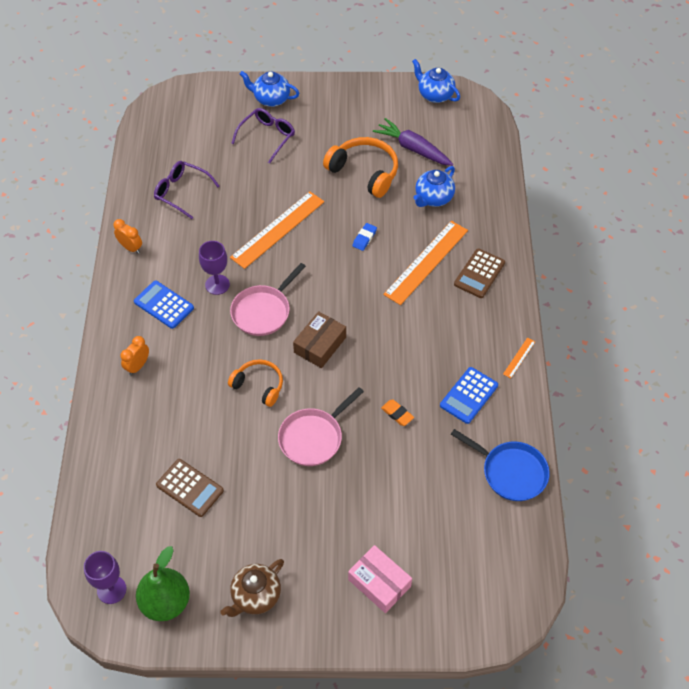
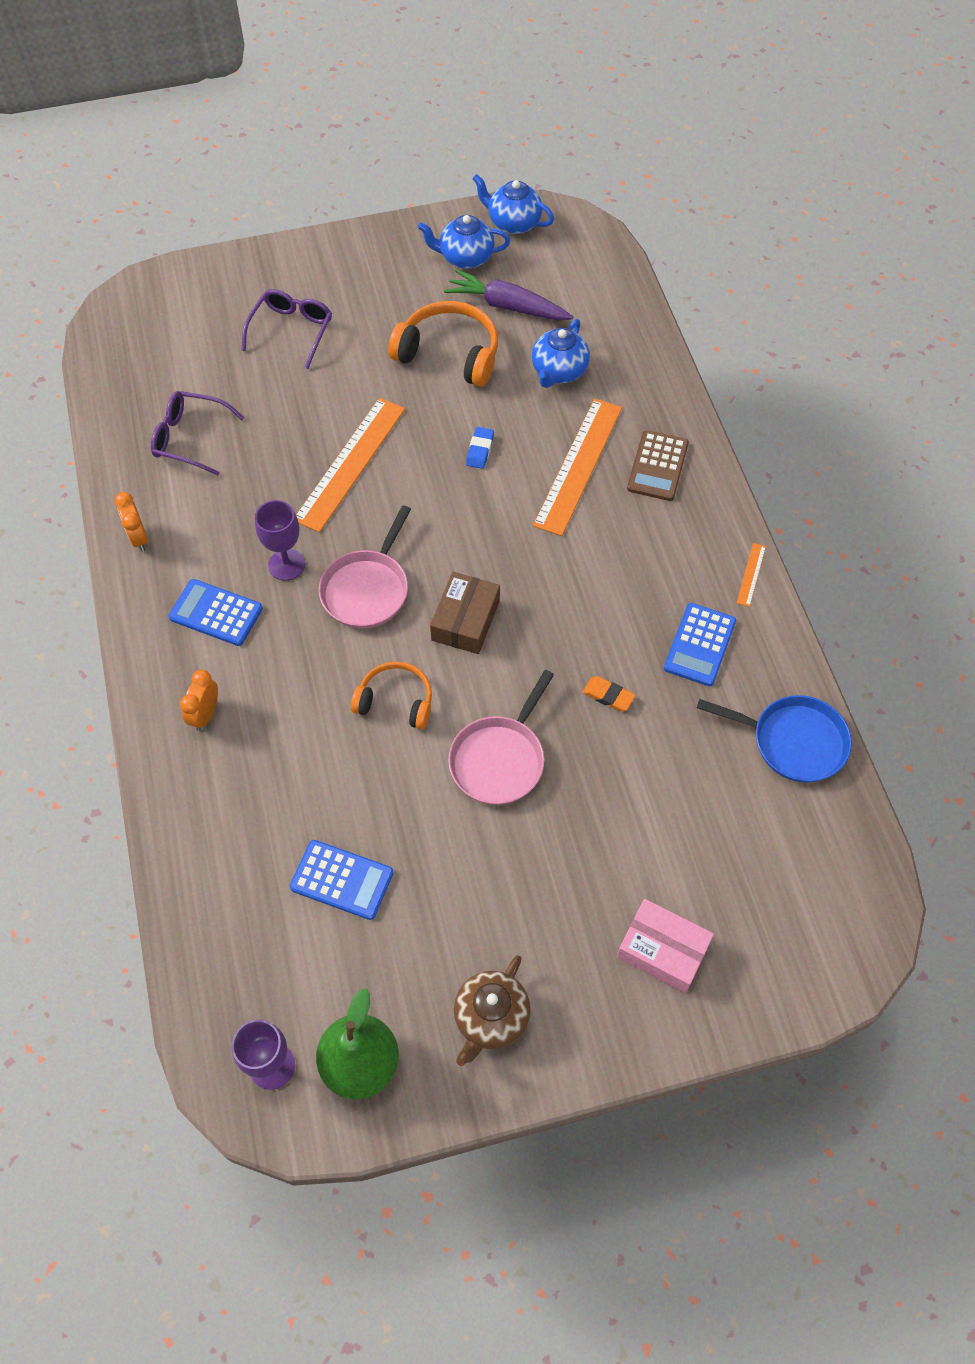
camera: 15 degrees left, 5 degrees up
(130, 248) = (139, 538): orange clock -> orange clock turned 135 degrees counterclockwise
(190, 488) = (342, 880): brown calculator -> blue calculator
(271, 99) = (279, 274): blue teapot -> blue teapot (465, 258)

